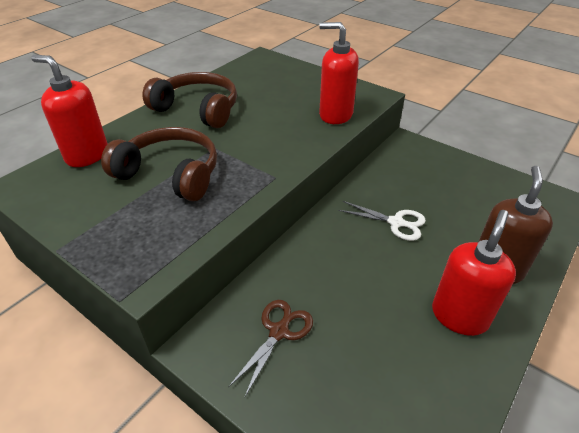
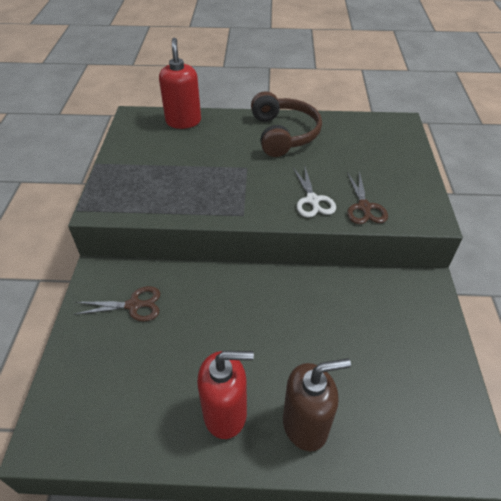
camera: 55 degrees right, 5 degrees up
(170, 174) = (199, 164): brown headphones -> none
(335, 115) = (364, 207): red soap dispenser -> brown scissors
(396, 222) = (301, 324): white scissors -> white scissors (312, 200)

